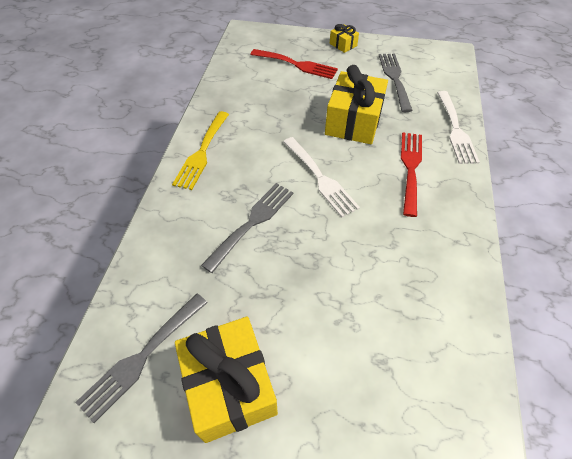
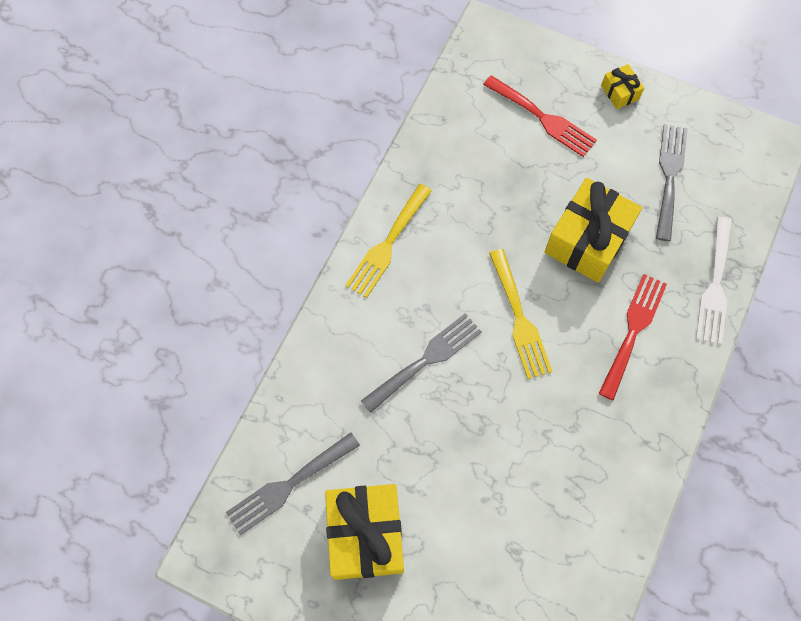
camera: 15 degrees right, 15 degrees up
(321, 178) = (519, 319): white fork -> yellow fork

